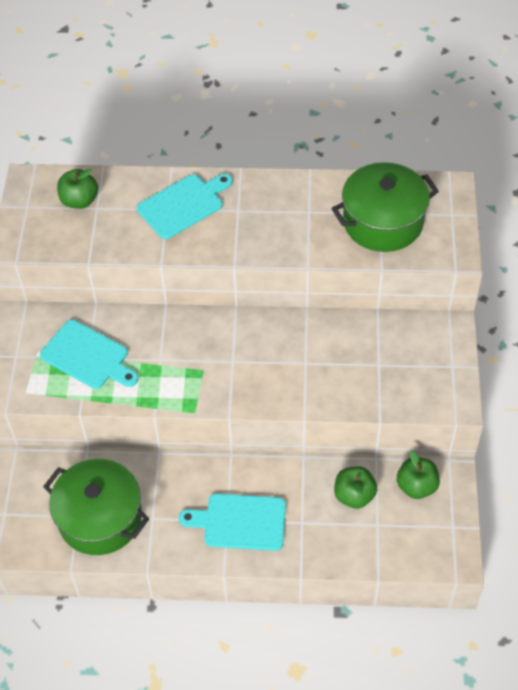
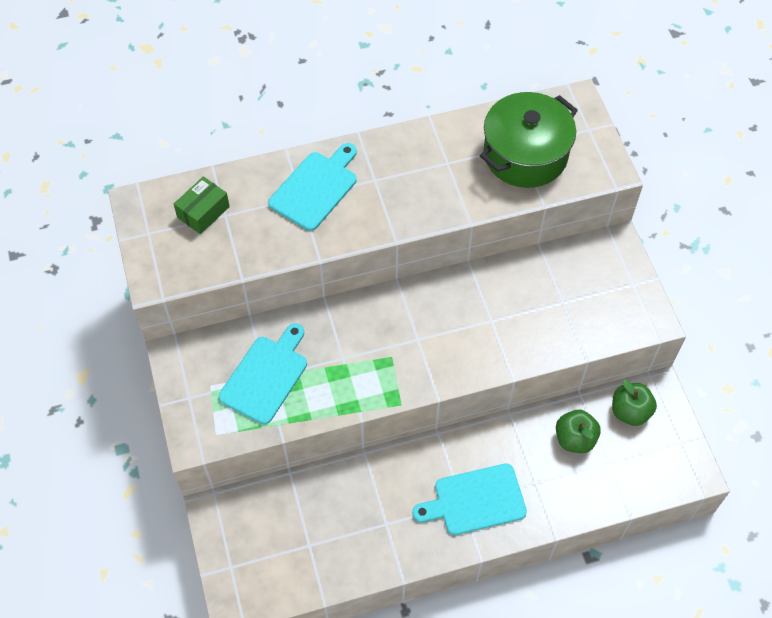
camera: 20 degrees left, 5 degrees up
(79, 201) = (203, 212): green apple -> green box
(88, 356) = (266, 376): turquoise cutting board -> turquoise cutting board turned 75 degrees counterclockwise
(100, 518) = (332, 540): green pot -> none

